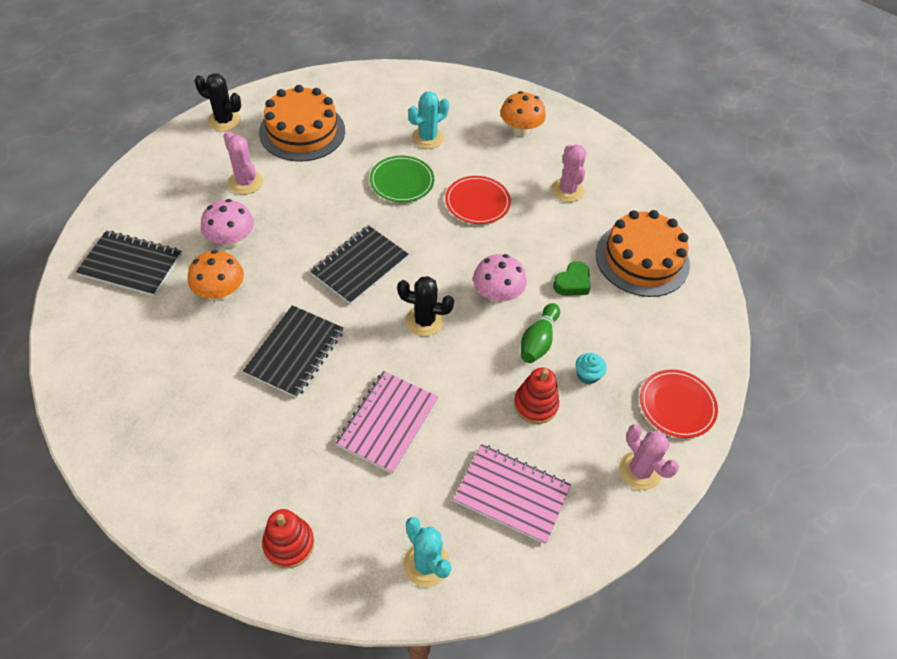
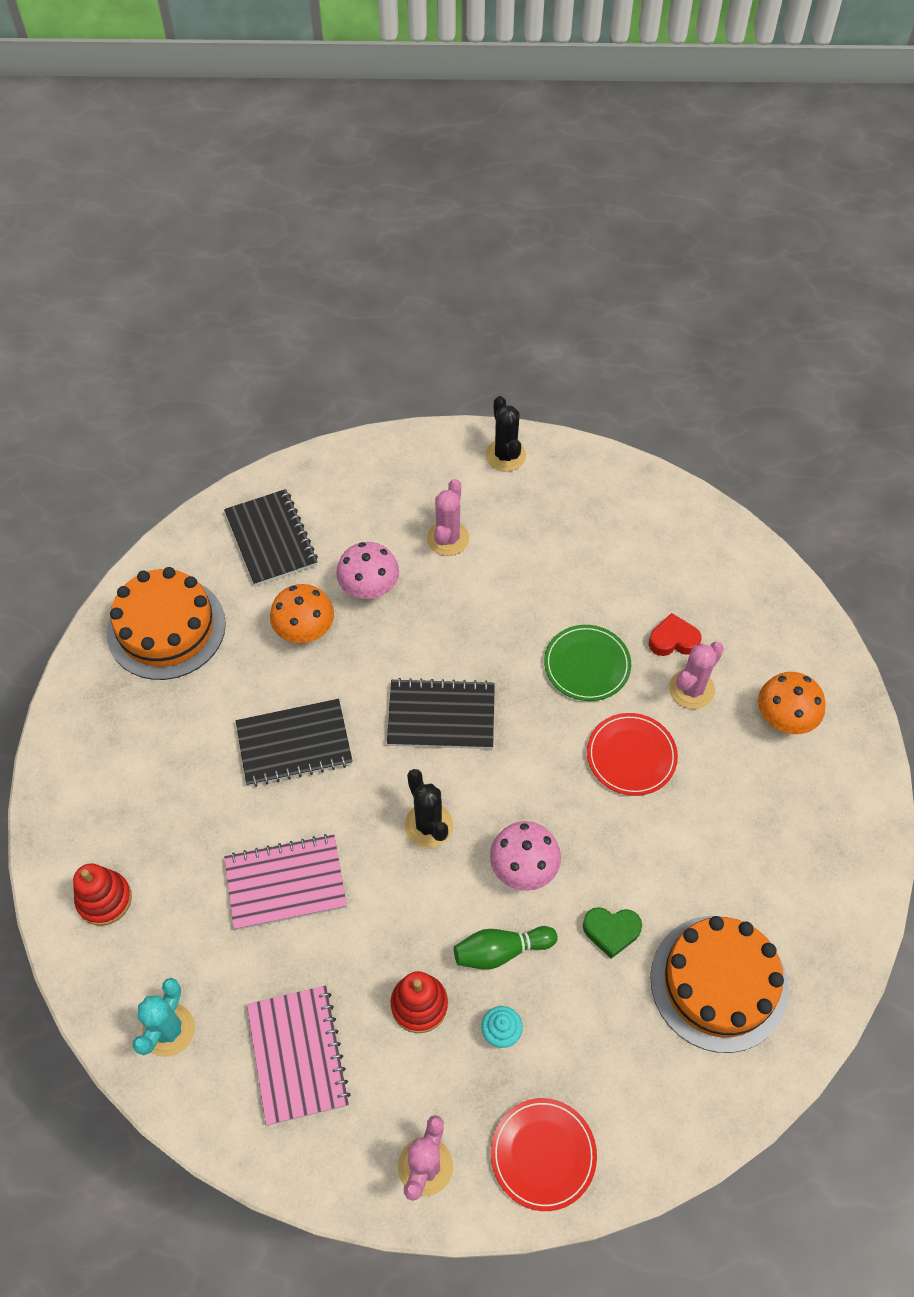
camera: 55 degrees right, 5 degrees up
(302, 131) = (561, 527): orange cake -> orange cake (166, 628)
(427, 138) = (673, 640): turquoise cactus -> red heart
(567, 190) = (743, 832): pink cactus -> pink cactus (691, 689)

